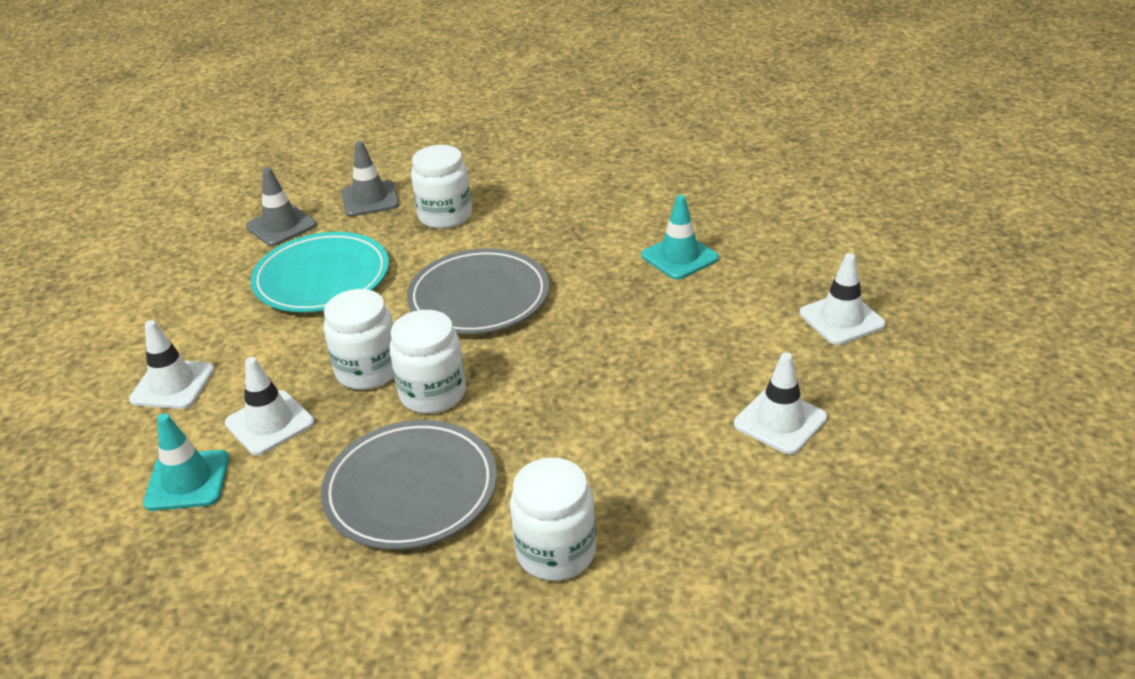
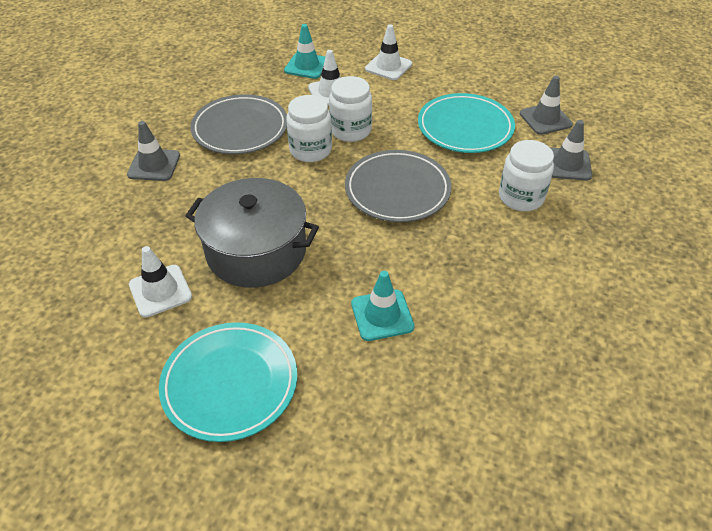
camera: 110 degrees right, 10 degrees up
(556, 552) = (154, 165): white jar -> grey traffic cone
(658, 370) = (256, 251): none -> grey pot
(841, 319) = (230, 383): white traffic cone -> turquoise plate

